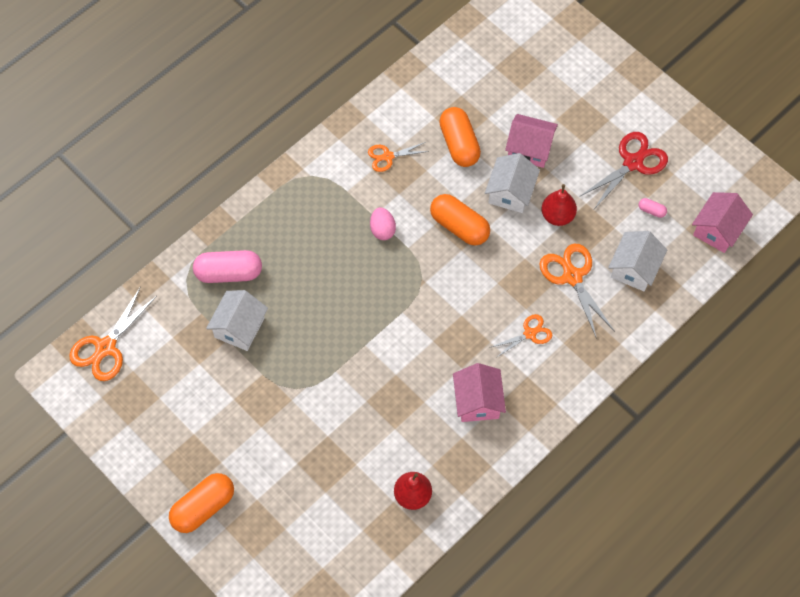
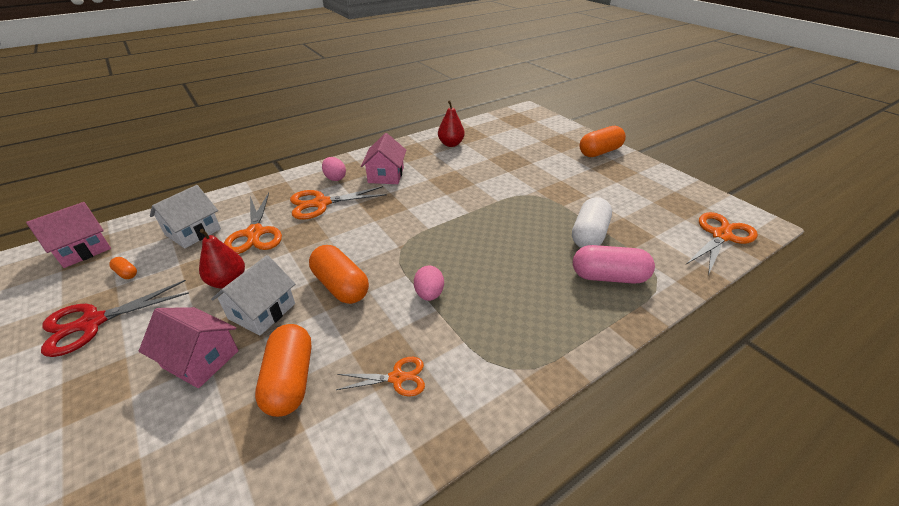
camera: 170 degrees left, 25 degrees down
(239, 327) = (589, 235): white house -> white capsule
(529, 334) = (321, 203): orange scissors -> orange scissors, size x1.66
(537, 385) = (335, 178): none -> pink egg
(651, 211) = (126, 273): pink capsule -> orange capsule

